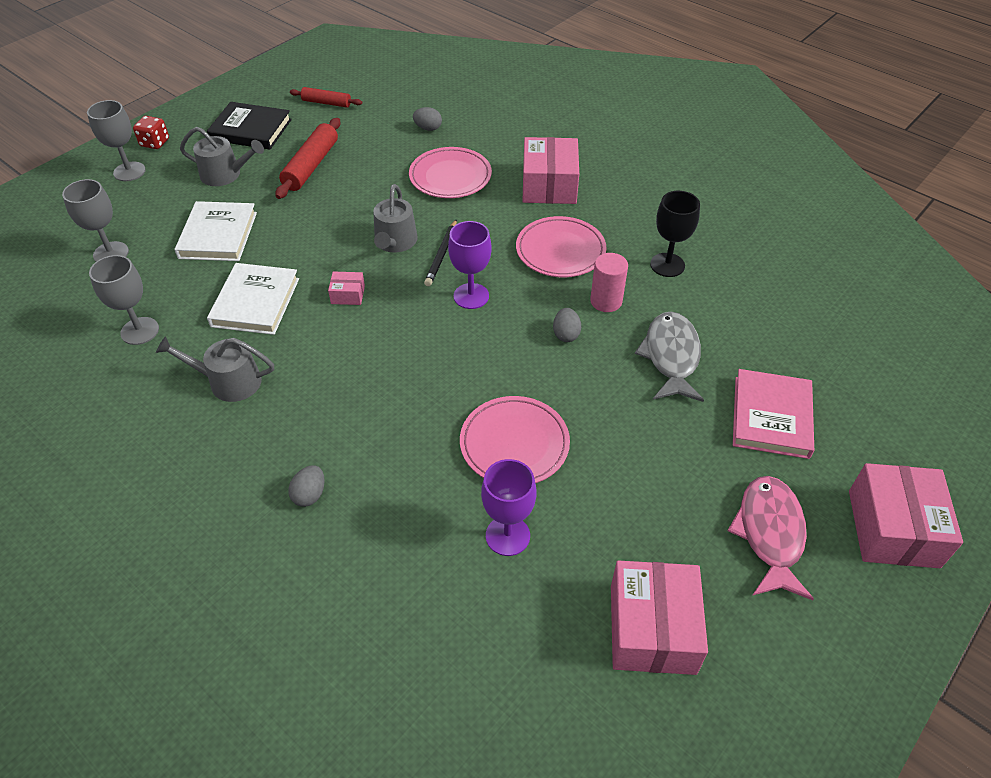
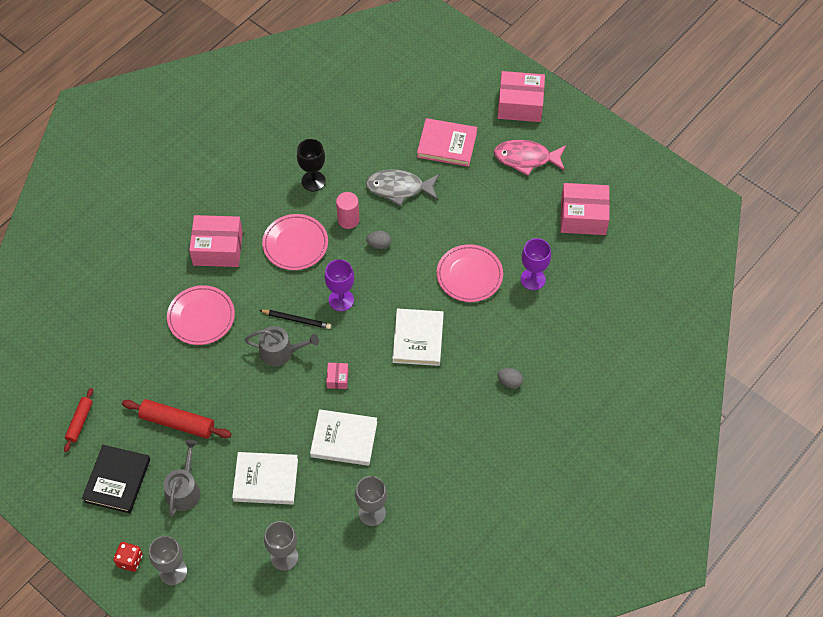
camera: 90 degrees left, 10 degrees up
(228, 381) = (421, 443): grey watering can -> none
(401, 378) = (418, 339): none -> white book
(428, 128) = (130, 336): grey egg -> none

